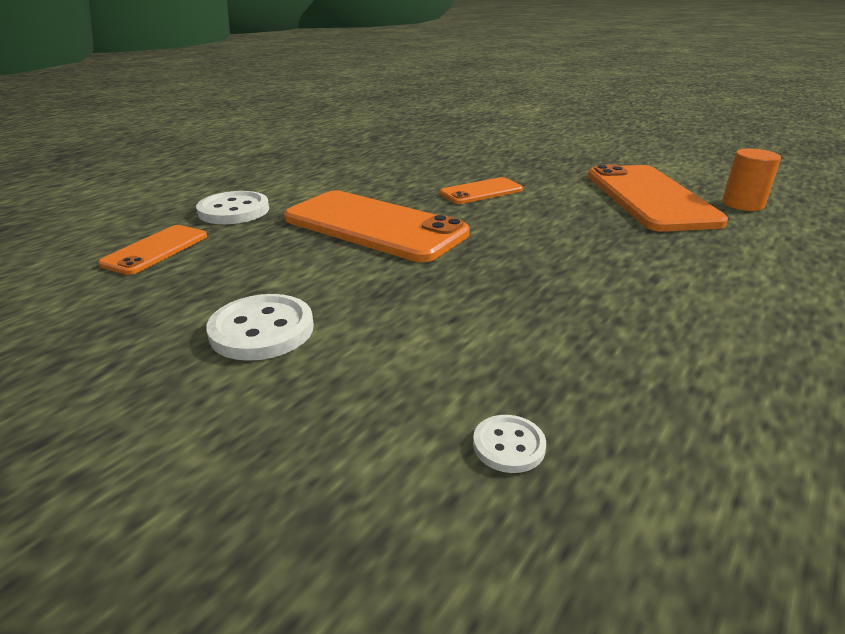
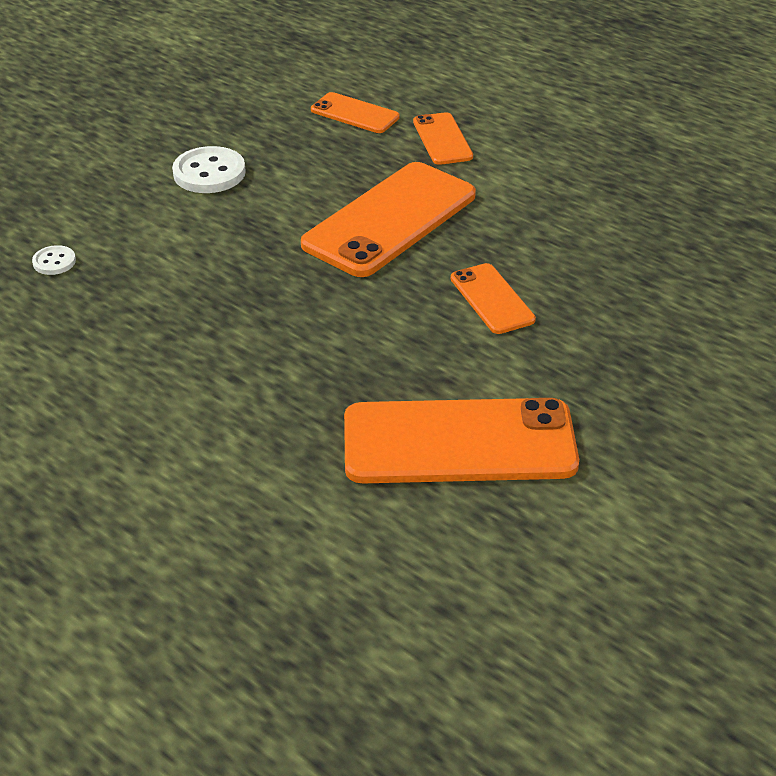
camera: 95 degrees right, 10 degrees up
(234, 211) = (442, 139): white button -> orange phone
(742, 204) = (427, 530): orange cylinder -> none

